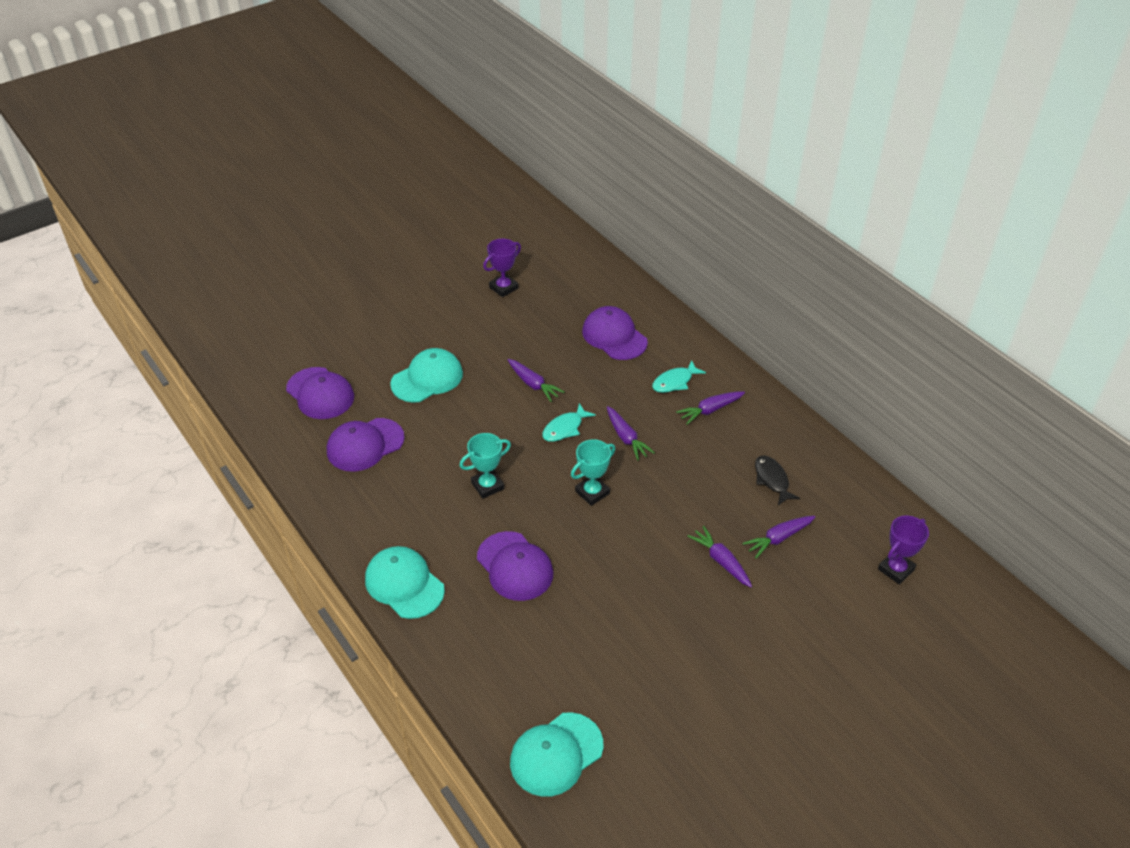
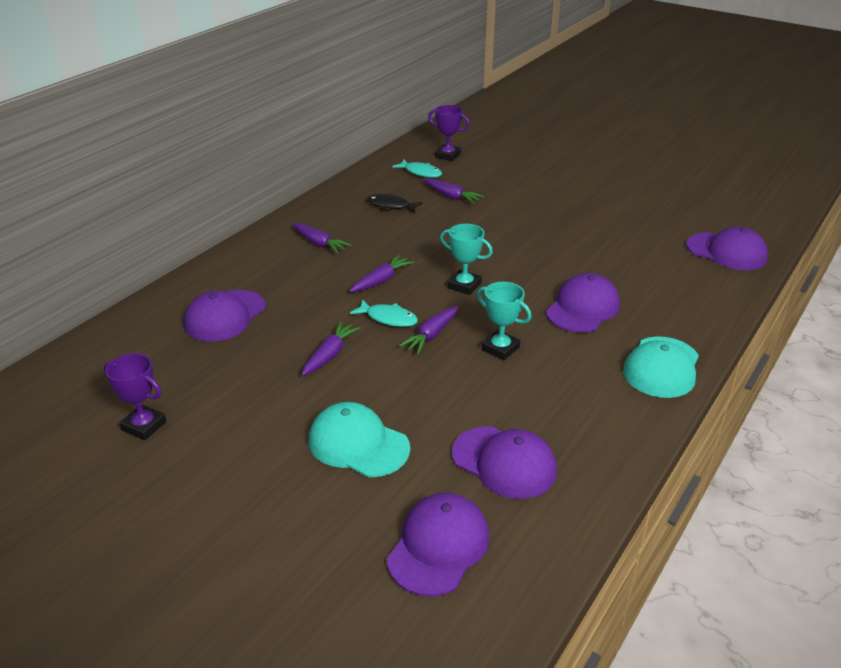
camera: 110 degrees left, 10 degrees down
(556, 754) = (726, 252): turquoise cap -> purple cap
(674, 382) = (287, 267): turquoise fish -> turquoise fish (421, 172)
(721, 561) = (493, 215): purple carrot -> purple carrot (431, 335)
(772, 480) = (390, 206): black fish -> black fish turned 60 degrees clockwise

